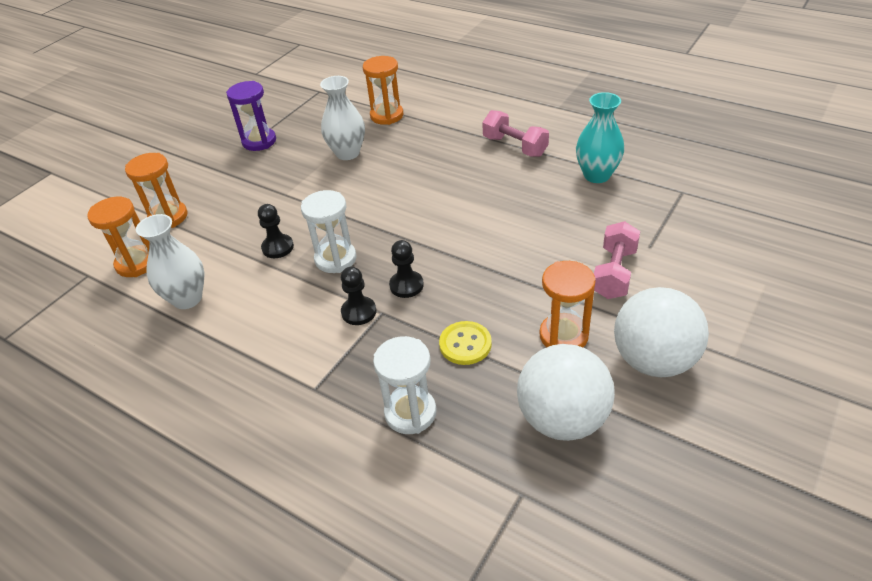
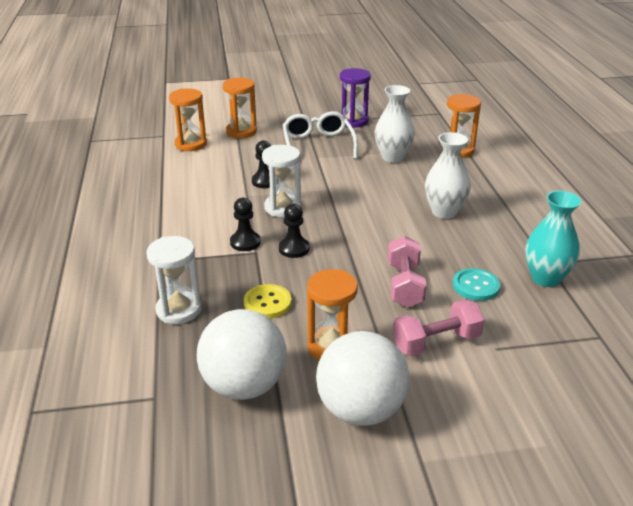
camera: 45 degrees right, 10 degrees down
(187, 298) = (183, 176): white vase -> white vase (444, 212)
(265, 182) = (318, 144): none -> white glasses
(514, 146) = (515, 221): pink dumbbell -> pink dumbbell (404, 285)
(570, 213) = (476, 286): none -> turquoise button

